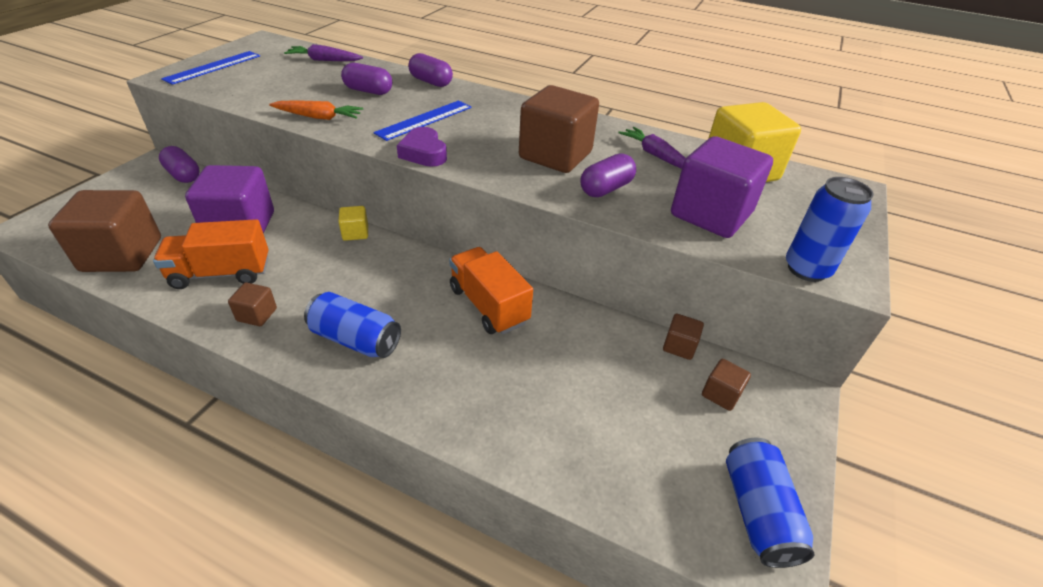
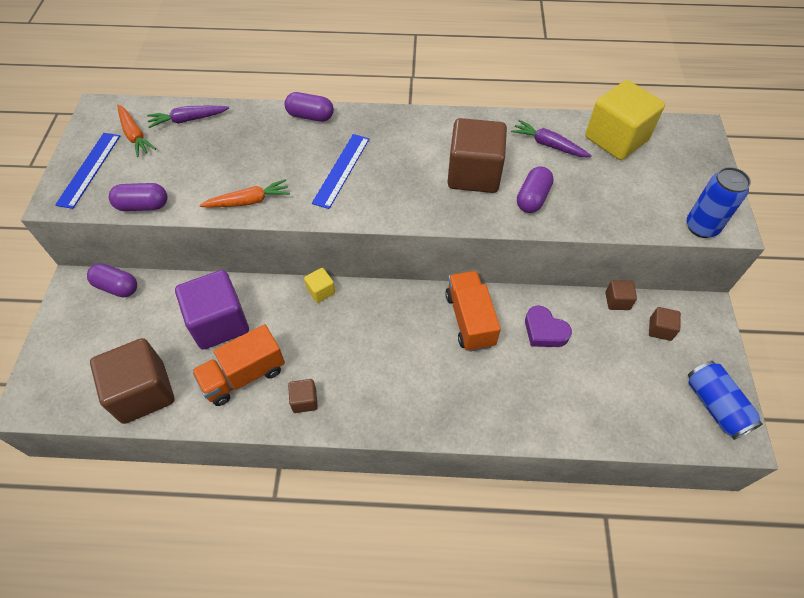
camera: 20 degrees left, 15 degrees up
(271, 58) = (135, 135): none -> orange carrot
(355, 339) = (394, 390): blue can -> none
(368, 91) = (264, 150): purple capsule -> purple capsule (143, 206)
(424, 153) = (370, 212): purple heart -> purple heart (544, 331)
(489, 305) = (470, 320): orange truck -> orange truck turned 45 degrees clockwise
(711, 214) = (618, 197): purple cube -> none

